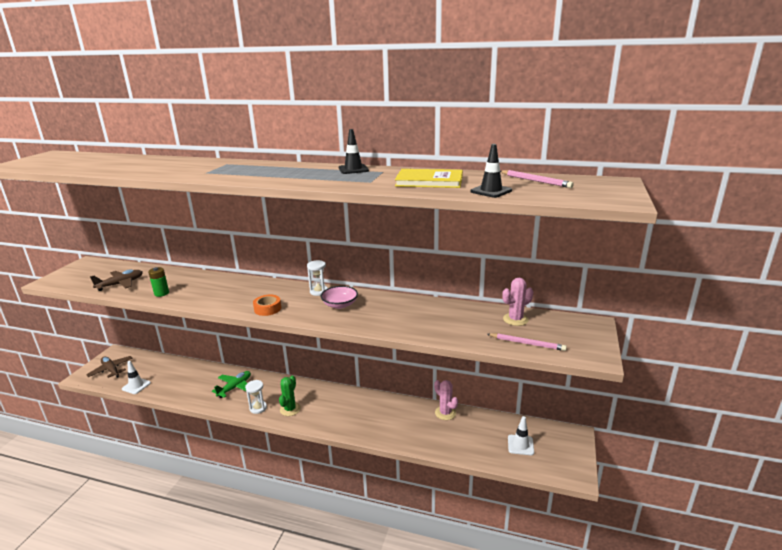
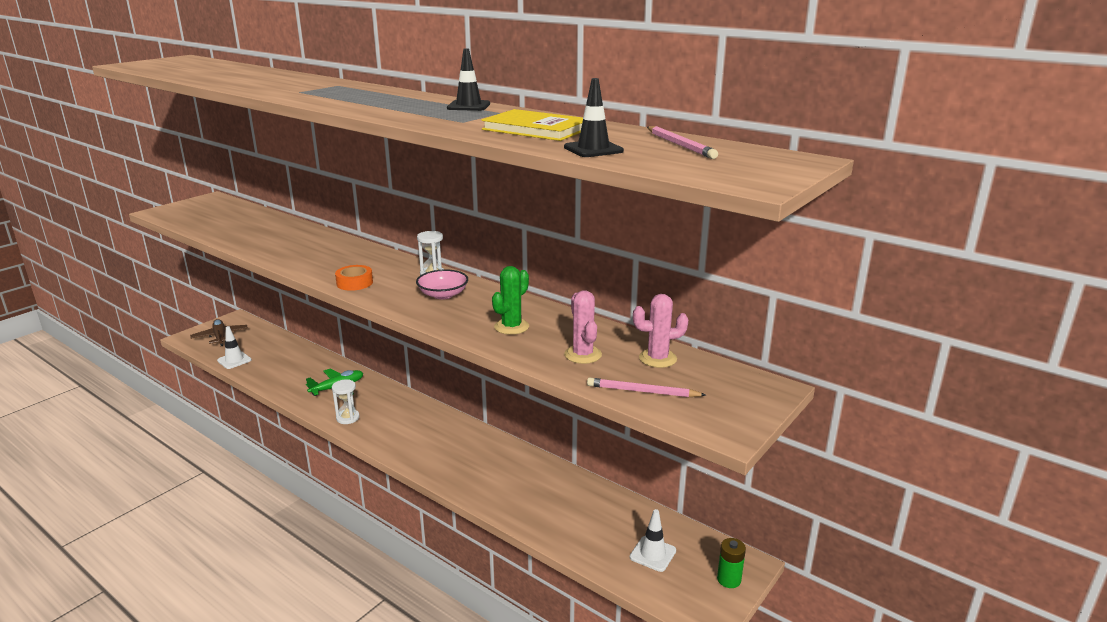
camera: 20 degrees right, 0 degrees up
(120, 284) = (225, 227): brown plane -> none
(161, 293) = (257, 244): green battery -> green battery (729, 579)
(290, 409) = (383, 429): green cactus -> green cactus (511, 327)
(445, 413) = (576, 484): pink cactus -> pink cactus (583, 355)
(527, 343) = (642, 391): pink pencil -> pink pencil turned 150 degrees clockwise

